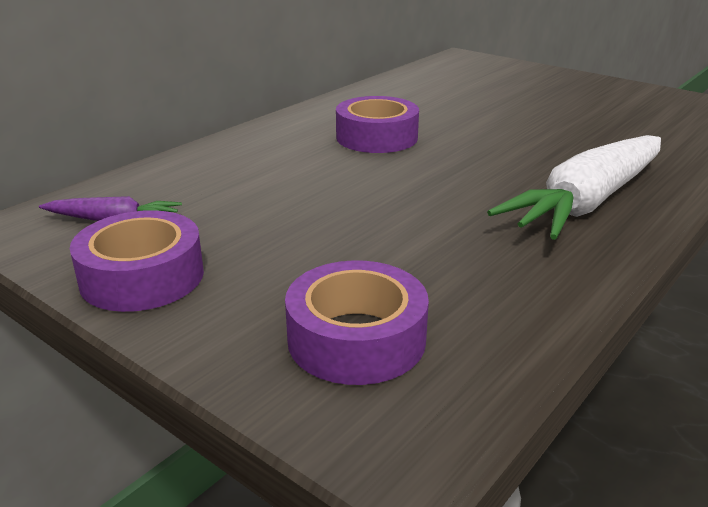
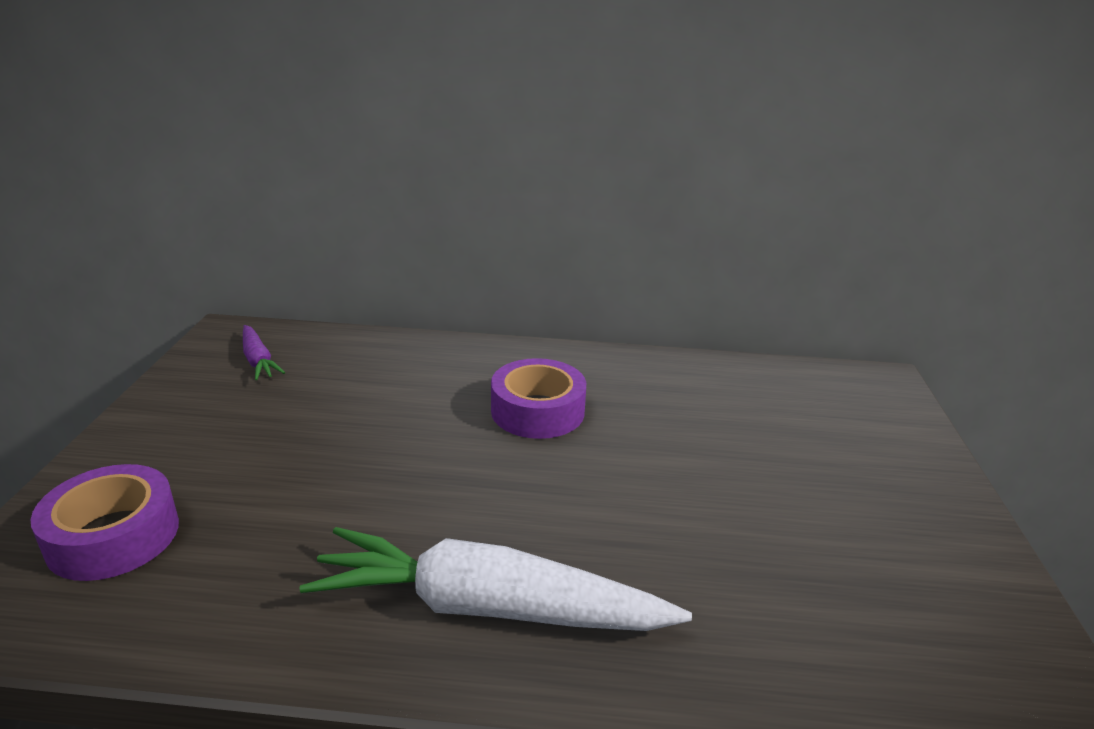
camera: 55 degrees right, 0 degrees up
(142, 277) = (175, 406): purple tape -> none

